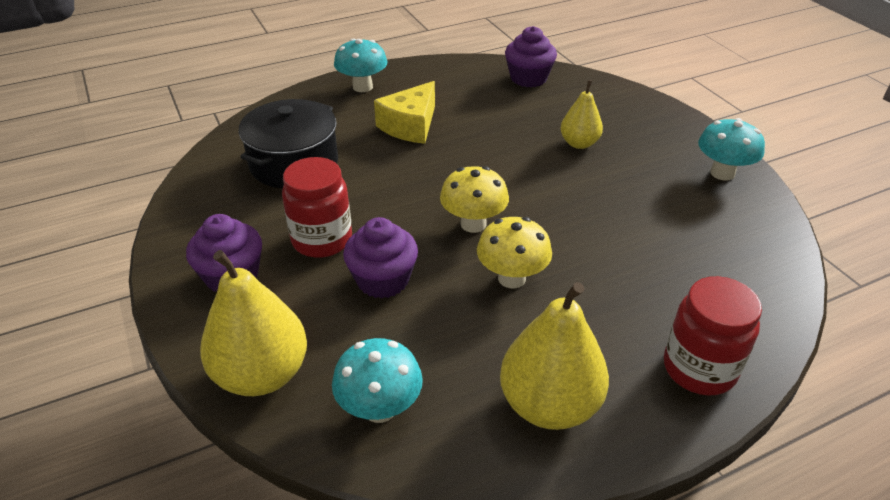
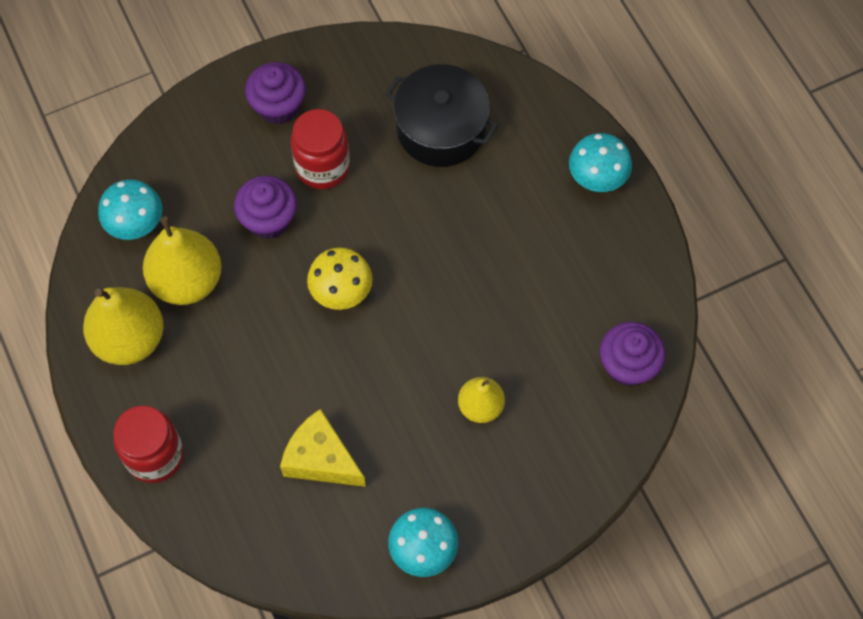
camera: 90 degrees right, 25 degrees up
(262, 374) = (173, 145): yellow pear -> yellow pear (187, 281)
(410, 126) = (513, 233): yellow cheese -> yellow cheese (321, 459)
(511, 278) = (266, 322): yellow mushroom -> none

